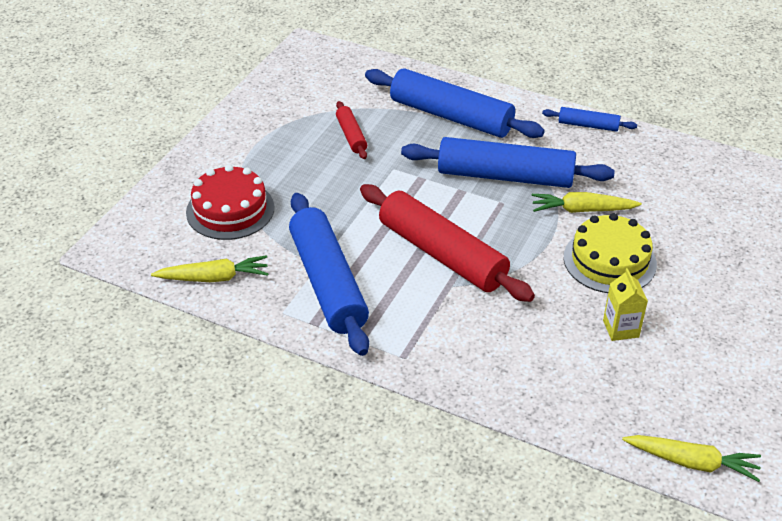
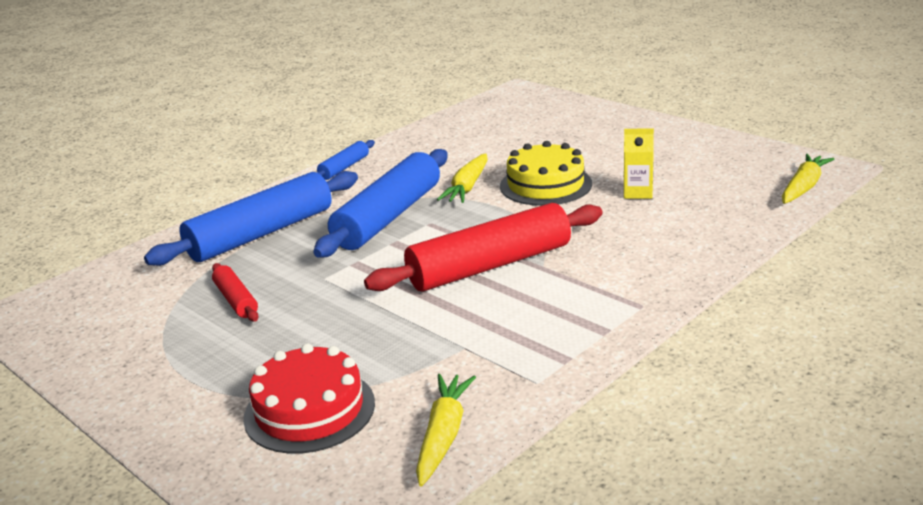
camera: 70 degrees left, 15 degrees down
(327, 283) = (499, 344): blue rolling pin -> none
(351, 135) = (236, 300): red rolling pin -> red rolling pin turned 60 degrees clockwise

